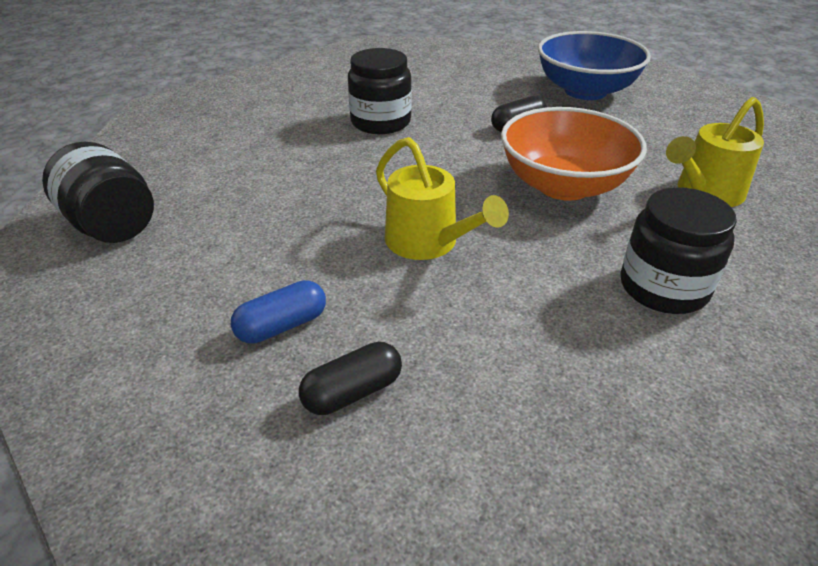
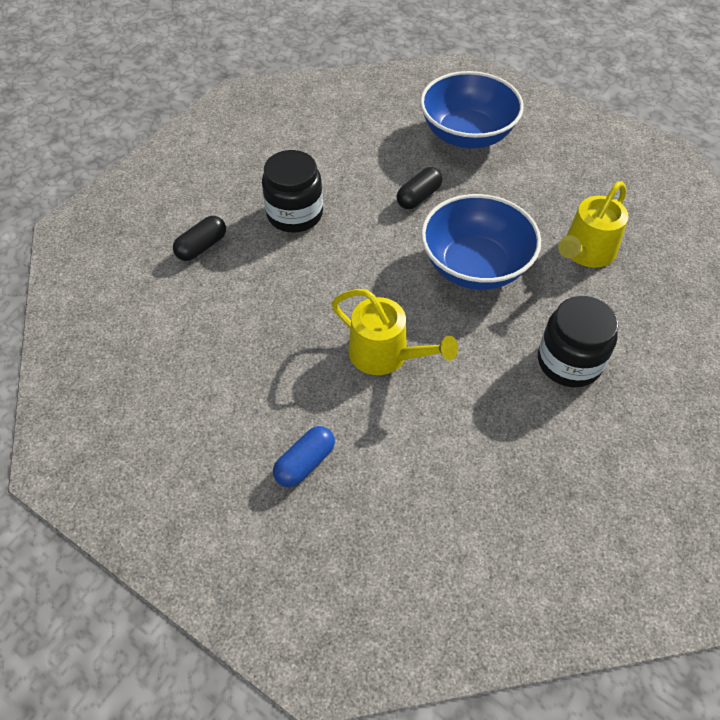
camera: 15 degrees left, 15 degrees up
(112, 225) = (114, 393): black jar -> none
(352, 392) = (379, 507): black capsule -> black capsule (202, 247)
(563, 185) = (475, 266): orange bowl -> blue bowl

